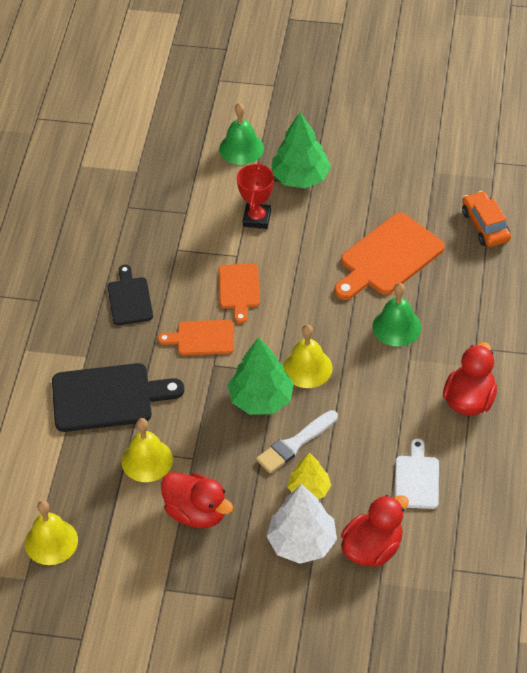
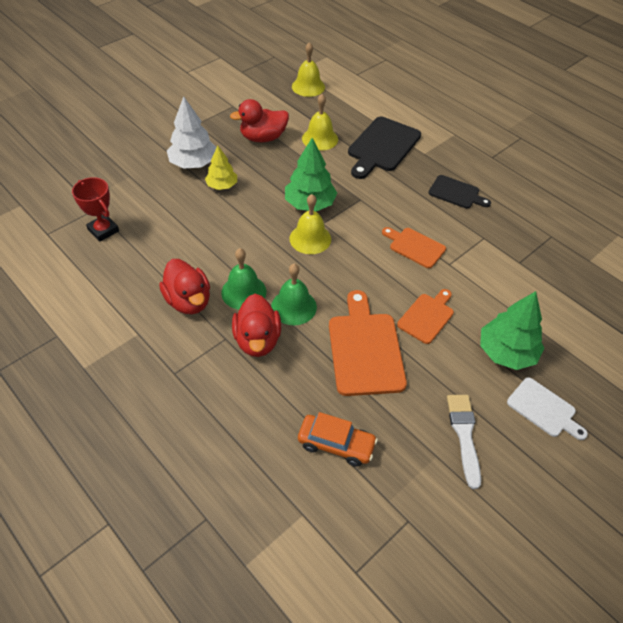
camera: 125 degrees right, 0 degrees up
(202, 338) = (388, 206): orange cutting board -> orange cutting board (427, 316)
(241, 148) = (573, 336): green bell -> green bell (243, 292)
(257, 218) = (479, 297): red trophy -> red trophy (103, 230)
(295, 444) = (260, 198): white brush -> white brush (464, 435)
(372, 548) = (152, 186): red duck -> red duck (257, 340)
(416, 479) = (168, 233): white cutting board -> white cutting board (544, 409)

